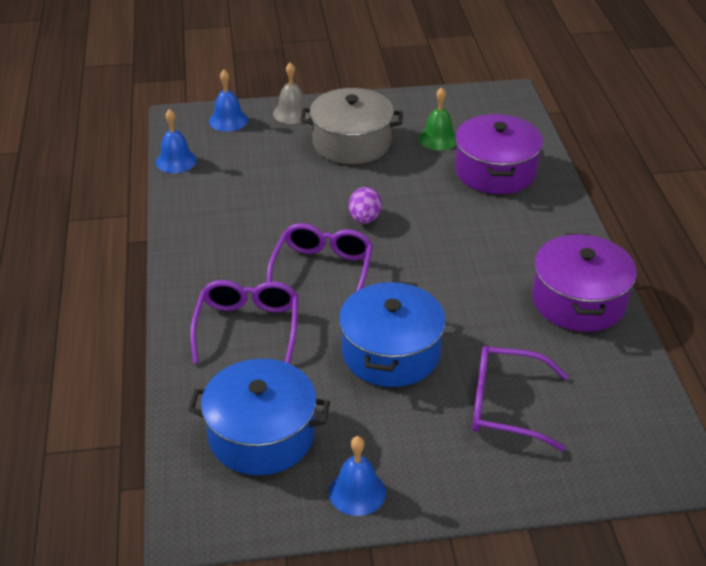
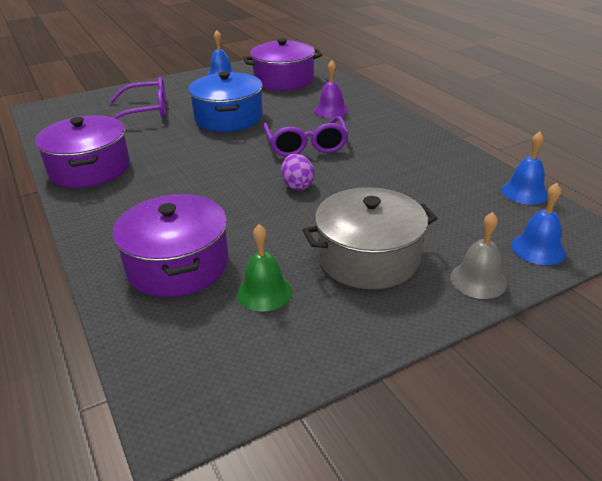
camera: 160 degrees right, 5 degrees down
(248, 327) = (331, 110): purple glasses -> purple bell
(261, 435) = (283, 80): blue pot -> purple pot

